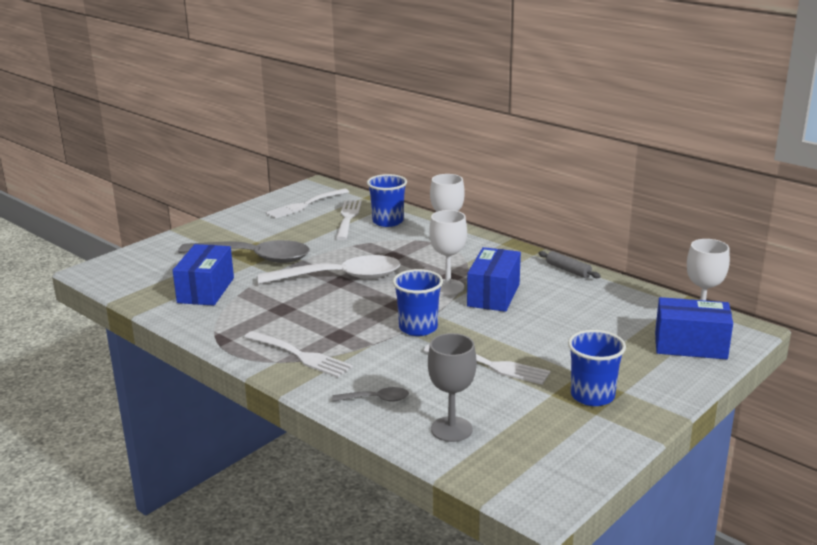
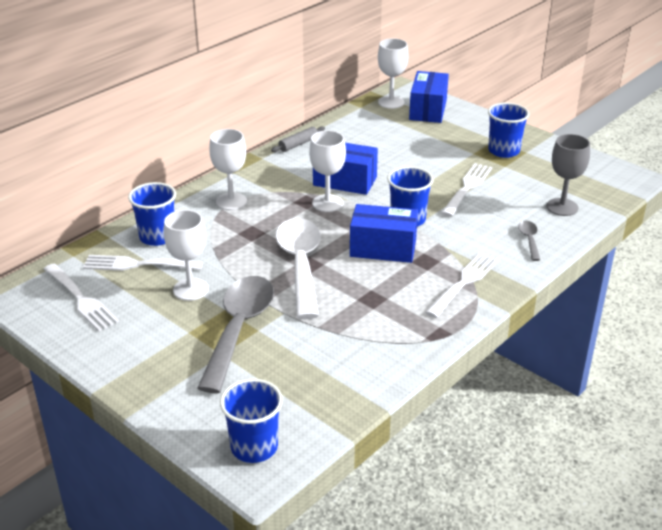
camera: 90 degrees left, 10 degrees up
(119, 269) = (254, 447): none -> blue cup
(206, 290) = (324, 358): blue box -> blue box (383, 248)
(311, 238) = (190, 289): none -> white goblet

